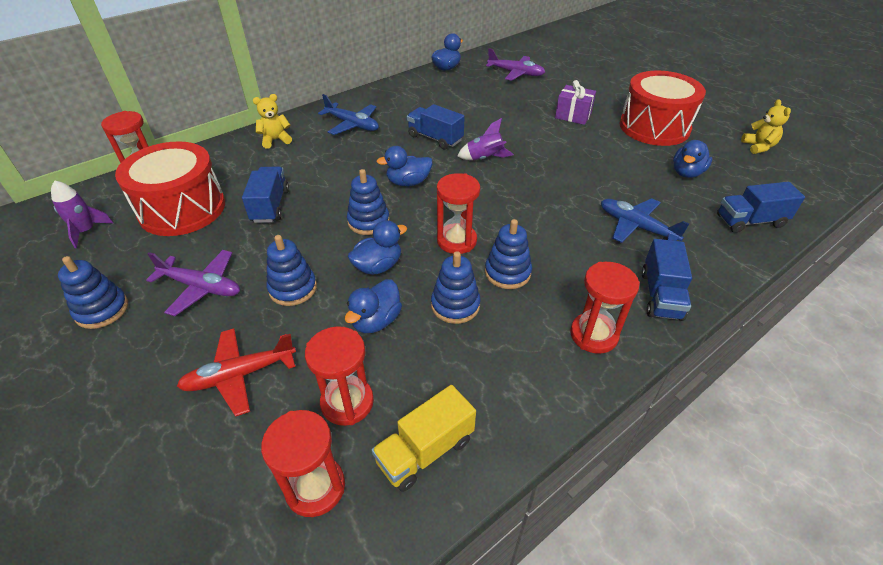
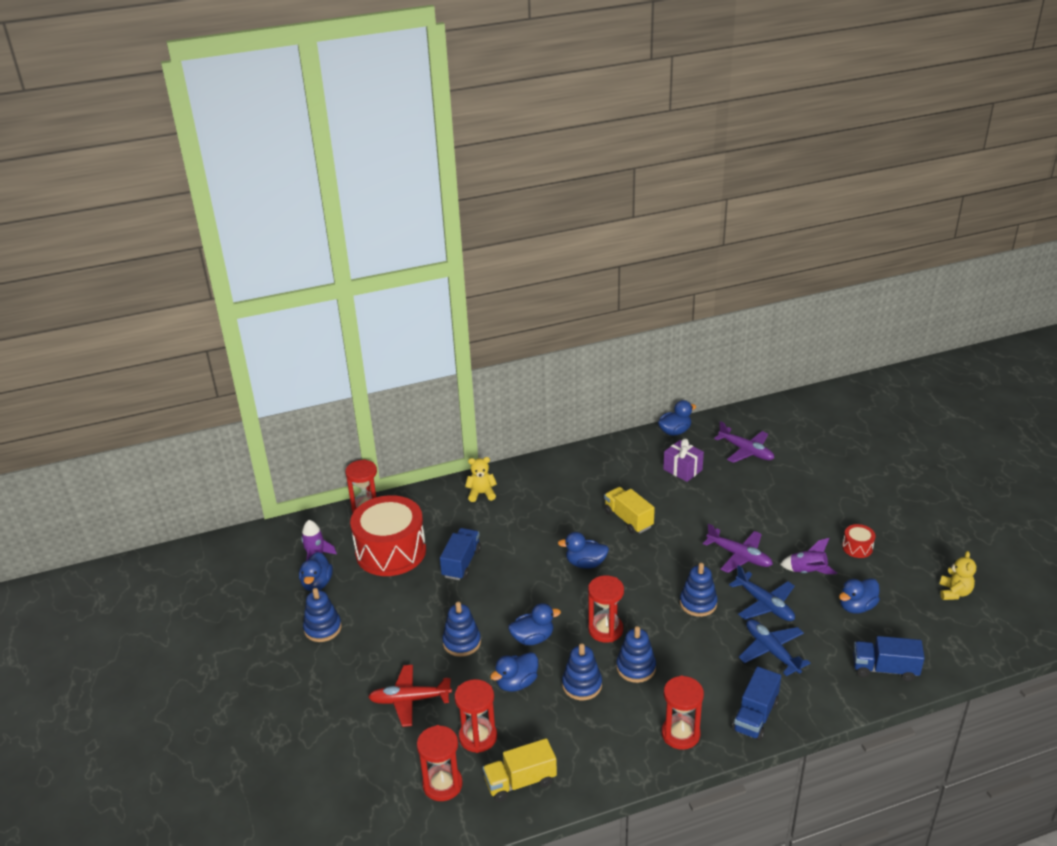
camera: 20 degrees right, 10 degrees down
(90, 259) = (317, 584): none -> blue duck
(202, 287) = (395, 626): purple plane -> purple plane (739, 556)
(352, 125) = (556, 489): blue plane -> blue plane (765, 604)
(368, 221) = (538, 596): blue stacking toy -> blue stacking toy (698, 603)
(435, 138) = (628, 519): blue truck -> yellow truck
(485, 158) = (666, 552): purple rocket -> purple rocket (807, 572)
(573, 115) = (779, 517): purple gift -> purple gift (682, 470)
(654, 127) = (857, 547): red drum -> red drum, size x0.41

